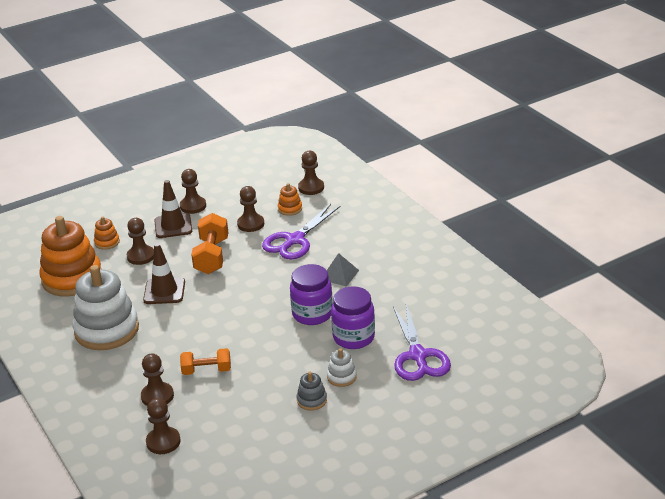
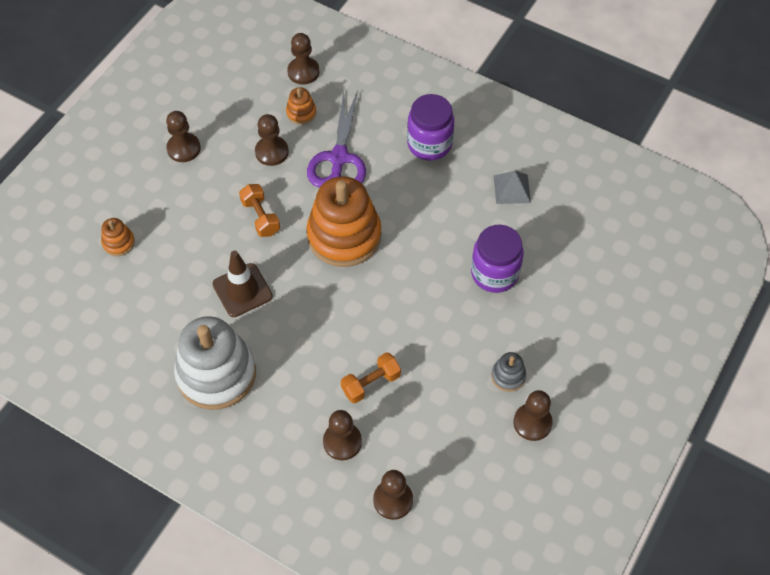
camera: 30 degrees left, 25 degrees up
(72, 278) = (117, 314): orange stacking toy -> orange stacking toy (344, 236)
(141, 256) = (176, 249): brown pawn -> brown pawn (532, 422)
(173, 226) = (181, 188): brown traffic cone -> none
(212, 256) = (260, 217): orange dumbbell -> orange dumbbell, size x0.65
(312, 314) = (430, 258): purple jar -> purple jar (429, 144)
(339, 275) = (421, 191): grey pyramid -> grey pyramid (512, 189)
(341, 377) = (517, 332): white stacking toy -> none
(418, 356) = (574, 272): purple scissors -> none

